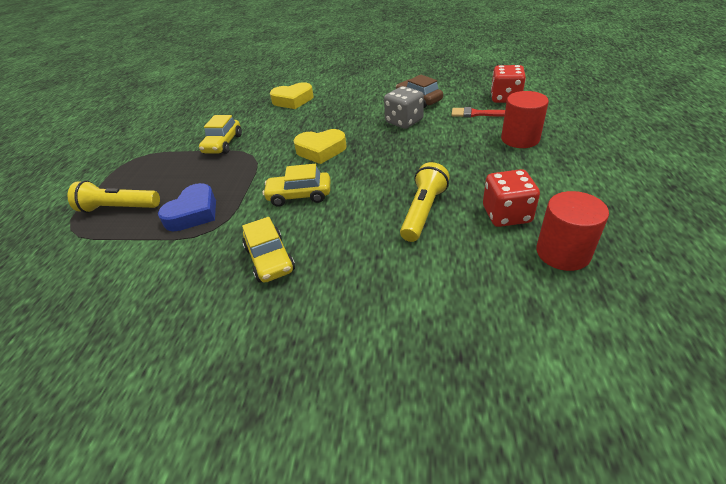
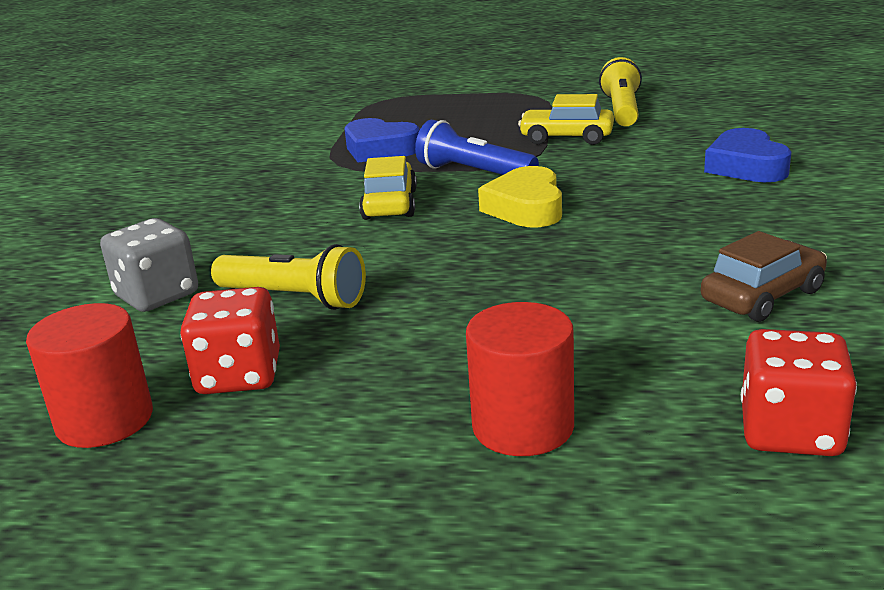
camera: 90 degrees right, 15 degrees down
(119, 208) = (412, 112): yellow flashlight -> yellow flashlight (622, 110)
(262, 170) = (474, 173): none -> blue flashlight
(270, 259) = (255, 202): yellow car -> none
(293, 100) = (746, 166): yellow heart -> blue heart
(404, 121) = (637, 279): grey dice -> grey dice (157, 295)
(476, 114) = (676, 373): red brush -> none

